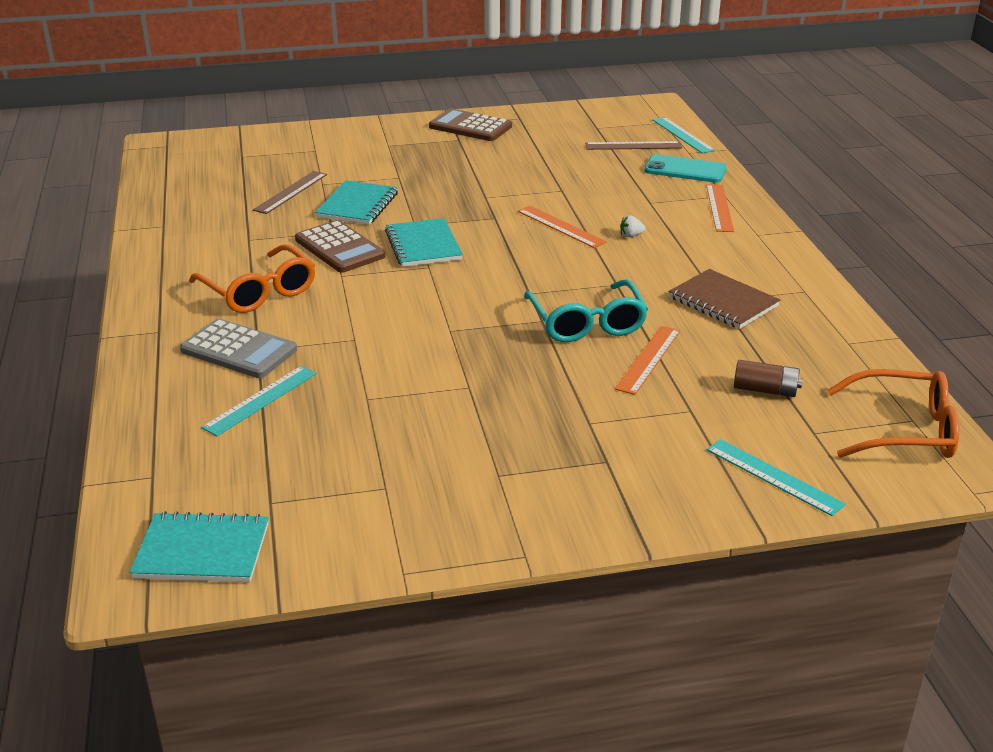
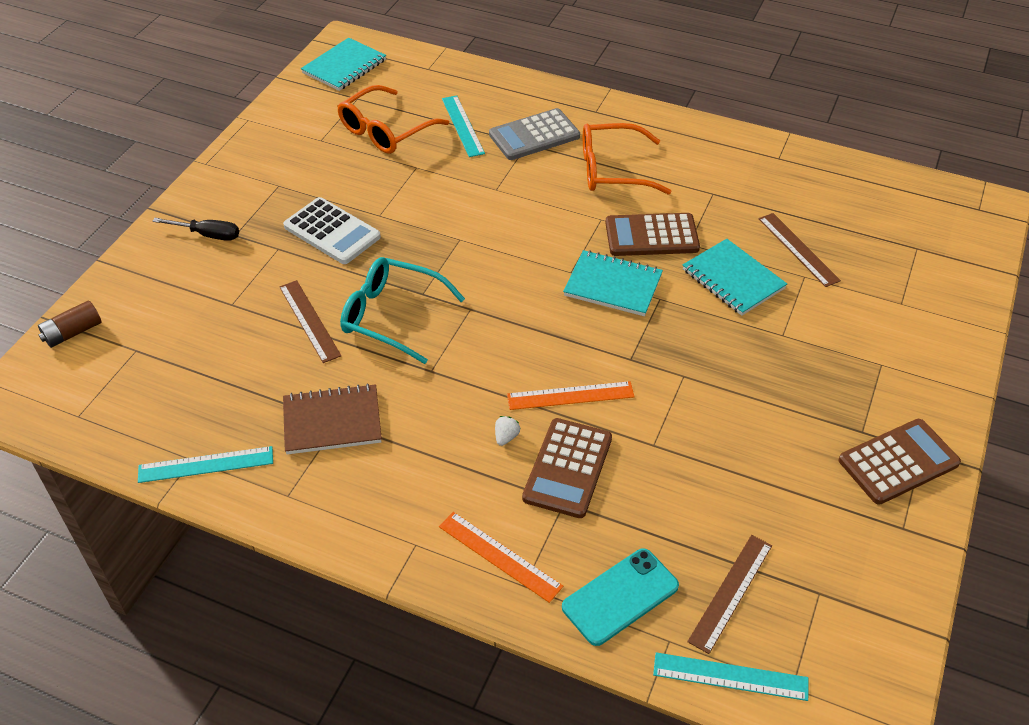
camera: 125 degrees right, 15 degrees up
(526, 402) = (332, 232): none -> white calculator
(623, 209) = (568, 468): none -> brown calculator
(630, 479) = (208, 235): none -> black screwdriver
(648, 359) = (309, 321): orange ruler -> brown ruler
(765, 390) = (203, 359): brown battery -> brown battery (73, 332)
(773, 477) = (129, 298): turquoise ruler -> turquoise ruler (206, 464)
(904, 430) = (77, 400): orange glasses -> orange glasses (386, 130)

